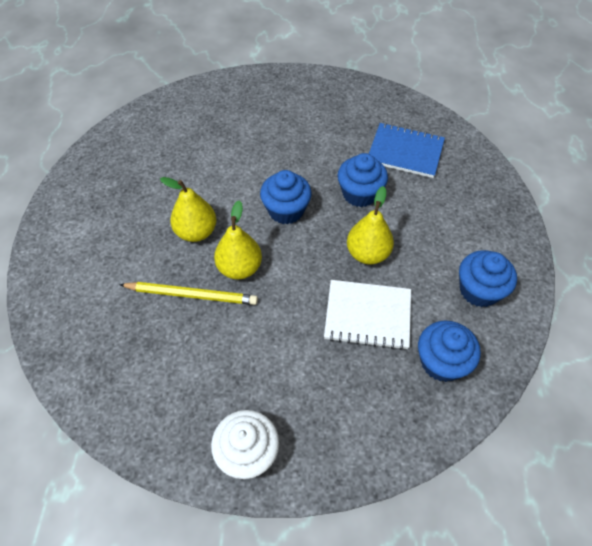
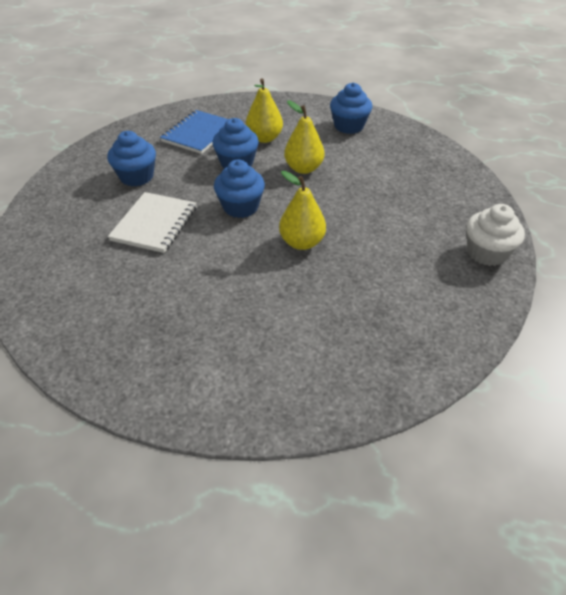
camera: 80 degrees left, 10 degrees down
(191, 295) = (327, 277): yellow pencil -> none
(196, 232) = (248, 270): yellow pear -> yellow pear (264, 138)
(367, 315) = (364, 177): white notebook -> white notebook (154, 224)
(441, 362) = (407, 151): blue cupcake -> blue cupcake (137, 176)

